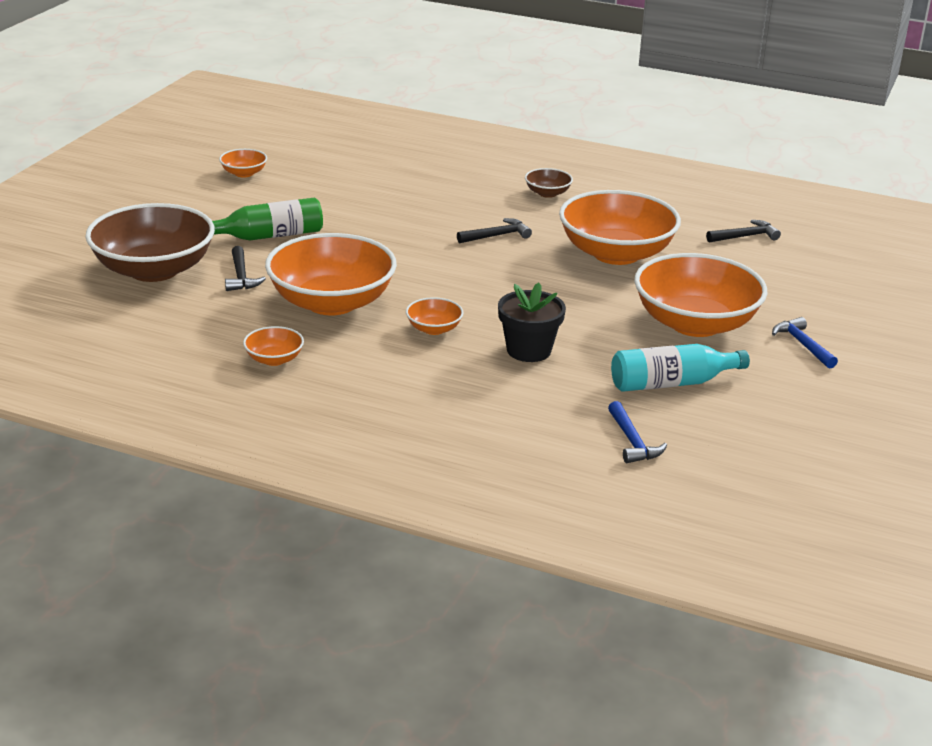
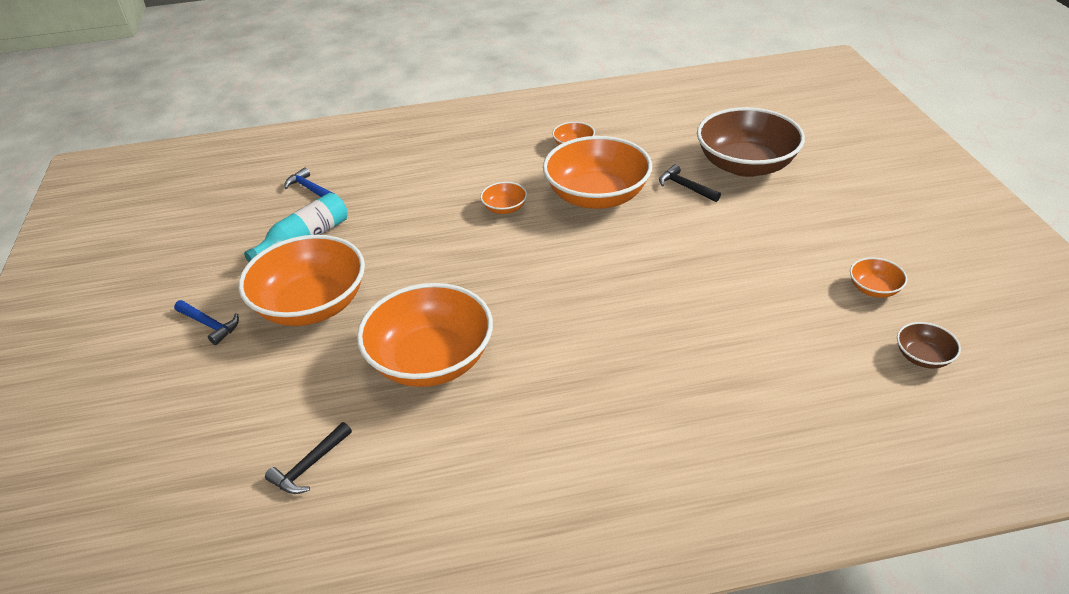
camera: 150 degrees right, 10 degrees up
(270, 236) = (728, 230): green bottle -> none
(497, 236) = (558, 327): black hammer -> none
(529, 350) = (424, 221): black flower pot -> none
(547, 193) = (575, 426): brown bowl -> brown bowl (923, 357)

